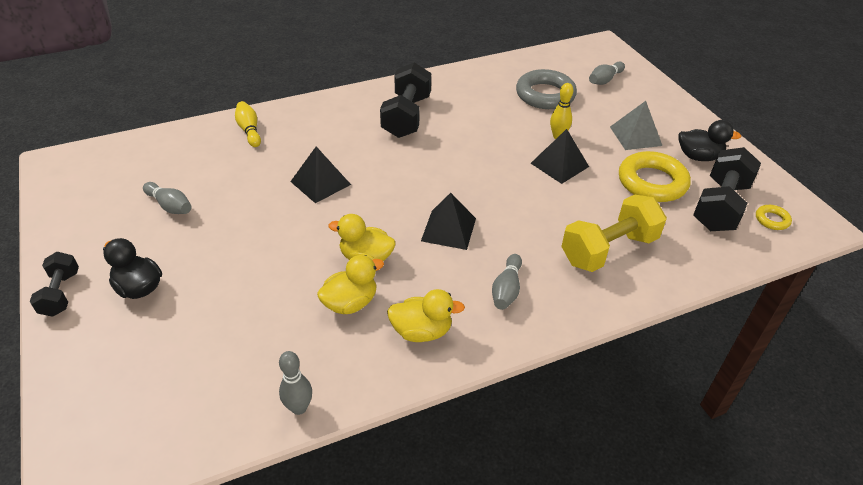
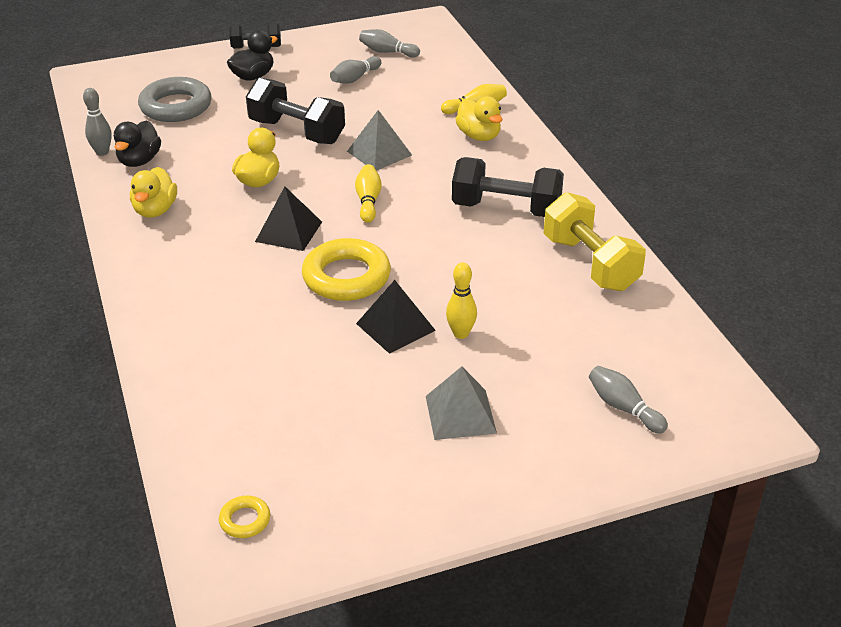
camera: 95 degrees right, 5 degrees down
(320, 183) = (379, 153): black pyramid -> grey pyramid
(350, 303) = (203, 173): yellow duck -> yellow duck (479, 136)
(399, 185) = (368, 201): none -> yellow bowling pin
(506, 289) = (189, 263): grey bowling pin -> grey bowling pin (387, 52)
(545, 95) = (569, 334): grey ring -> grey ring (176, 106)
(608, 250) = (227, 345): yellow dumbbell -> yellow dumbbell (590, 263)
(652, 182) = (347, 409): yellow ring -> yellow ring (346, 277)
(698, 157) = (403, 476): black duck -> black duck (139, 161)
(719, 206) = (285, 469): black dumbbell -> black dumbbell (297, 132)

